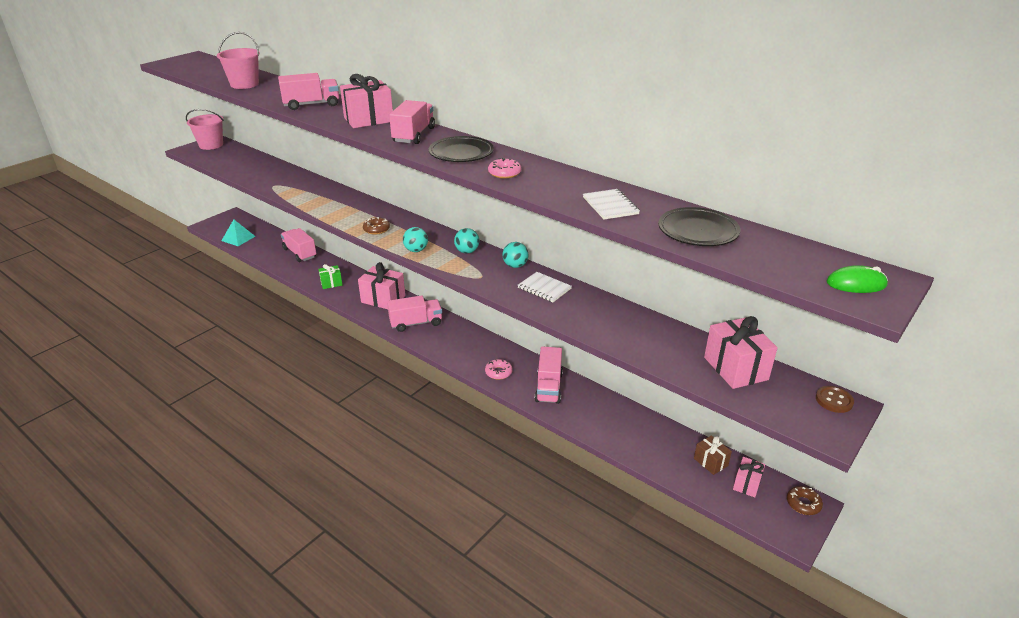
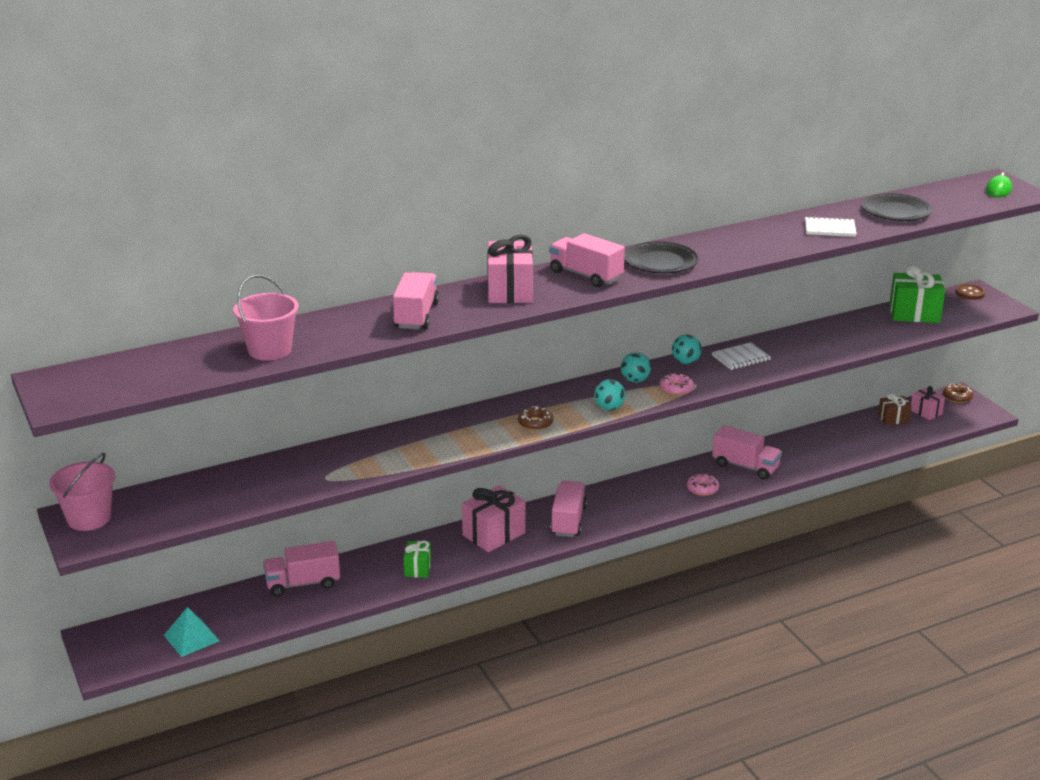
camera: 65 degrees left, 5 degrees down
(504, 173) = (727, 253): pink donut -> pink donut (676, 389)
(735, 368) = (914, 313): pink gift -> green gift

